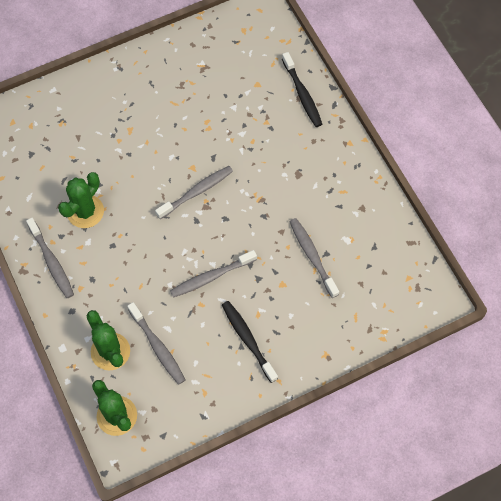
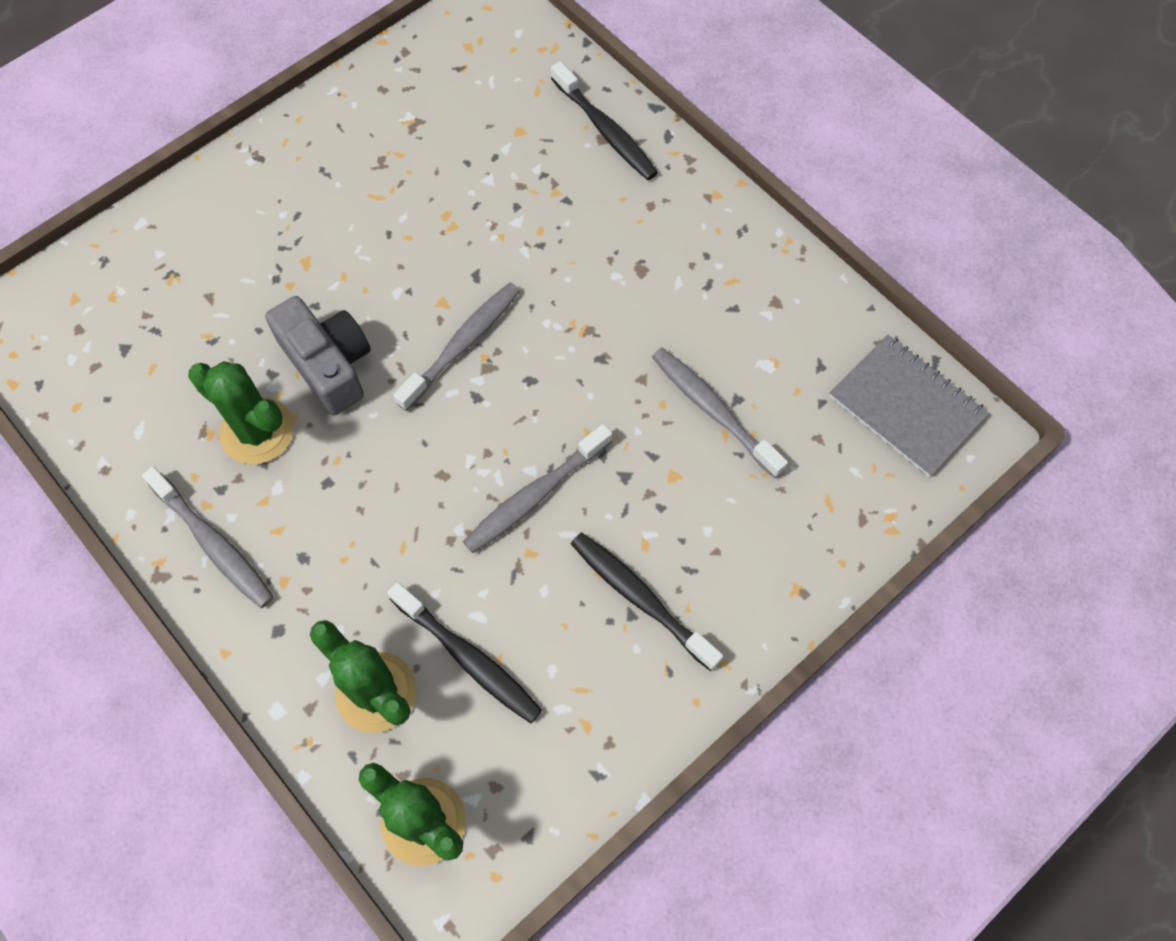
camera: 15 degrees left, 0 degrees up
(85, 211) = (257, 431): green cactus -> green cactus turned 75 degrees counterclockwise
(128, 186) = (328, 364): none -> grey camera
(158, 347) = (469, 658): grey toothbrush -> black toothbrush
(411, 279) = (906, 407): none -> grey notebook

